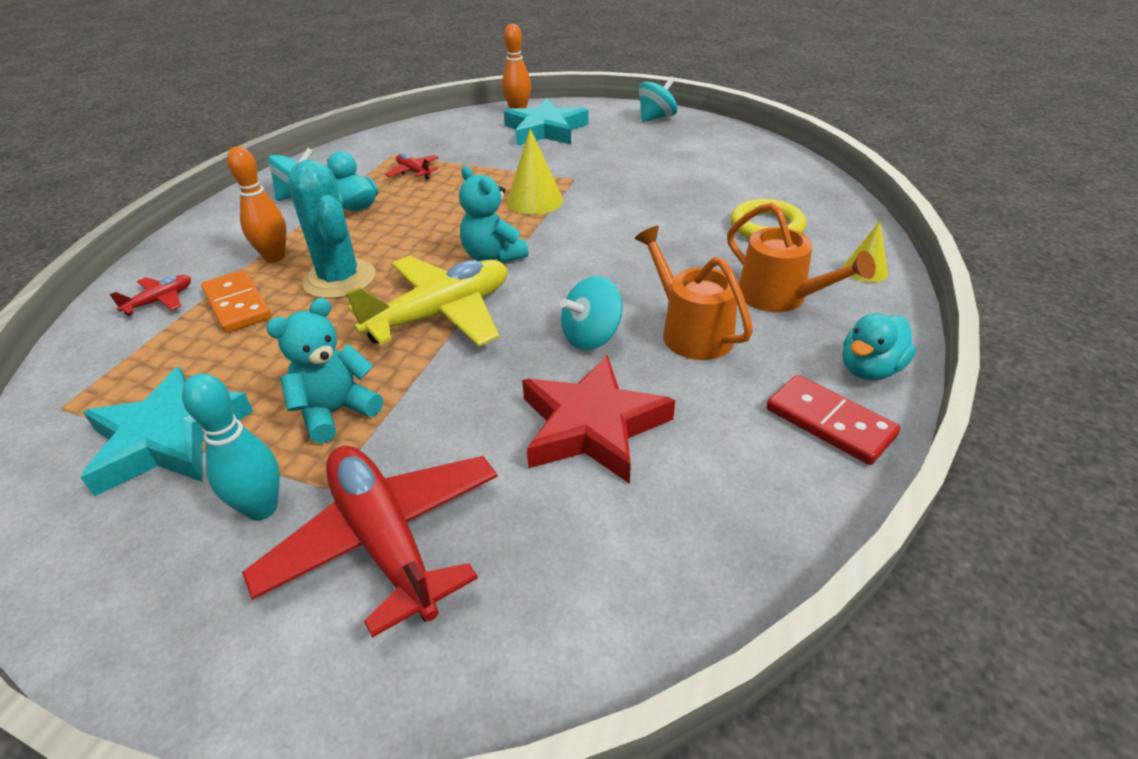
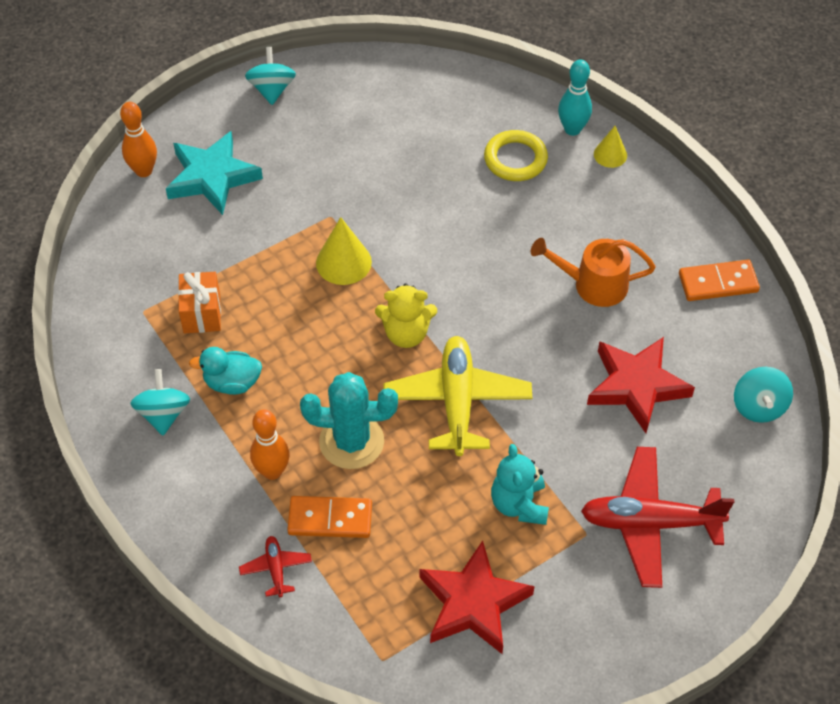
camera: 55 degrees left, 15 degrees up
(168, 439) = (473, 603): turquoise star -> red star
(262, 508) = (580, 571): turquoise bowling pin -> turquoise bowling pin (572, 129)
(414, 172) = (202, 313): red plane -> orange gift
(493, 256) = (406, 334): turquoise teddy bear -> yellow teddy bear
(591, 337) = (555, 336): turquoise spinning top -> turquoise spinning top (758, 406)
(780, 297) = (599, 217): orange watering can -> none
(830, 422) = (718, 283): red domino -> orange domino
(869, 369) = (695, 232): turquoise duck -> none

